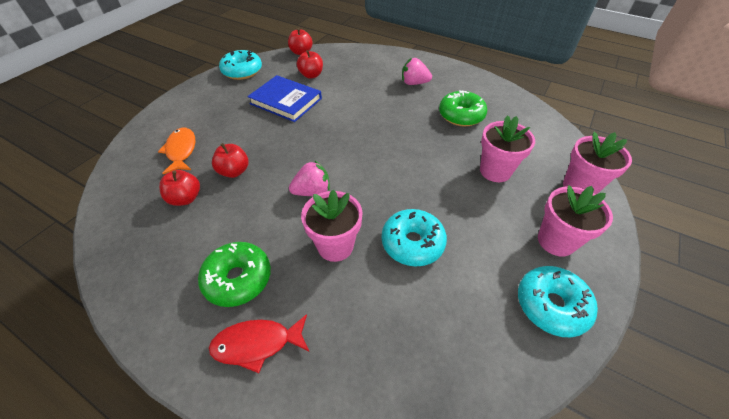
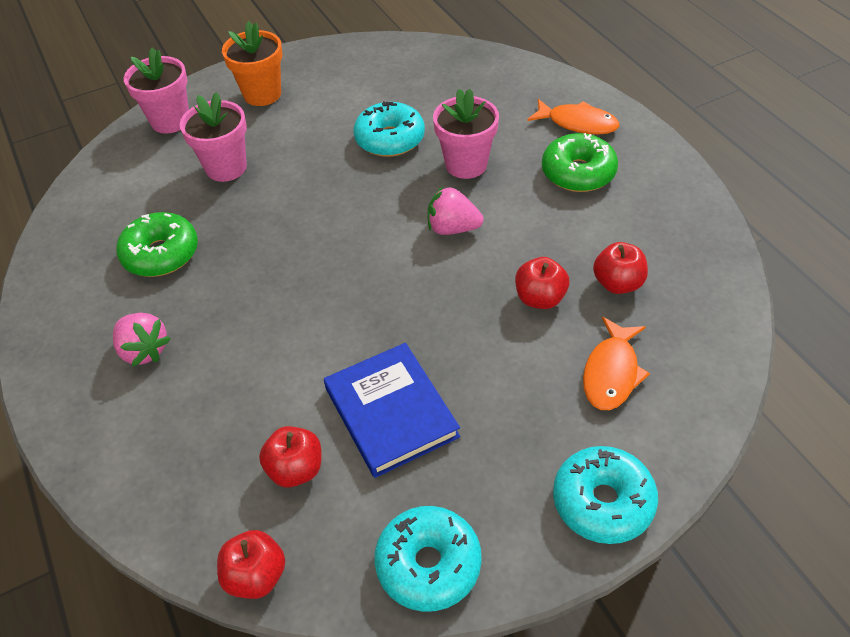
camera: 145 degrees left, 0 degrees up
(257, 344) = (577, 123): red fish -> orange fish
(551, 305) = (327, 65): turquoise donut -> turquoise donut (603, 502)
(556, 241) = (262, 94): pink flower pot -> orange flower pot

